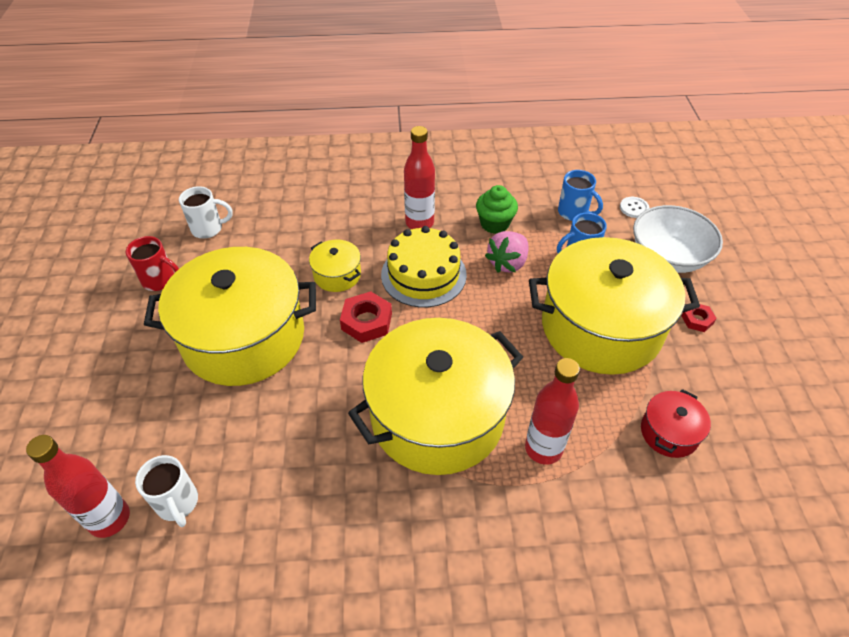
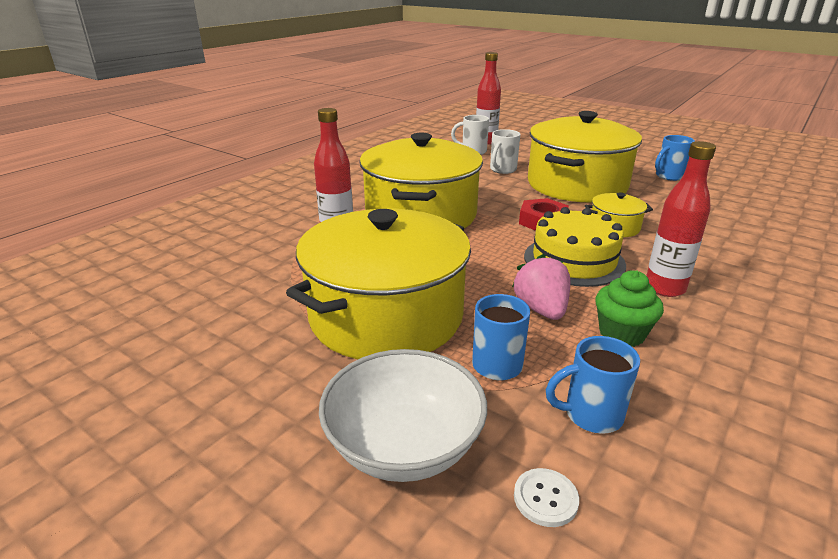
camera: 130 degrees right, 20 degrees down
(160, 280) = (669, 176): red mug -> blue mug
(208, 229) = (729, 200): white mug -> white mug (502, 170)
(669, 432) = (252, 285): red pot -> none
(697, 320) = (294, 387): red nut -> none

